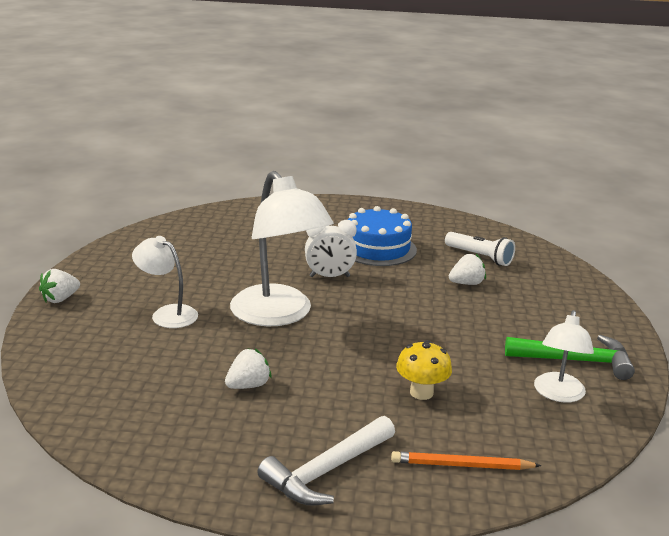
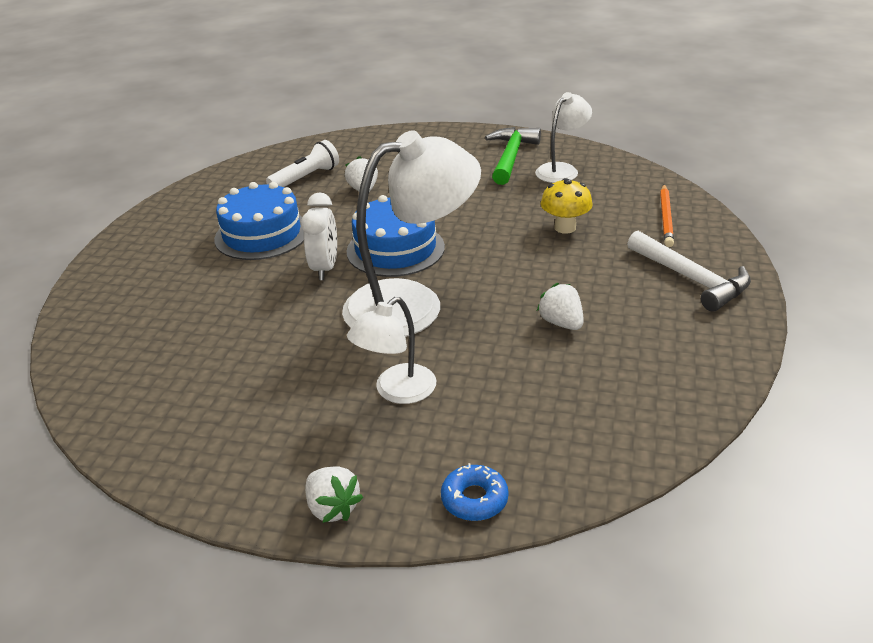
camera: 80 degrees left, 10 degrees up
(48, 346) = (474, 499): none -> blue donut
(363, 304) = (395, 249): none -> blue cake
(558, 394) = (561, 170): white lamp -> white lamp turned 75 degrees counterclockwise

